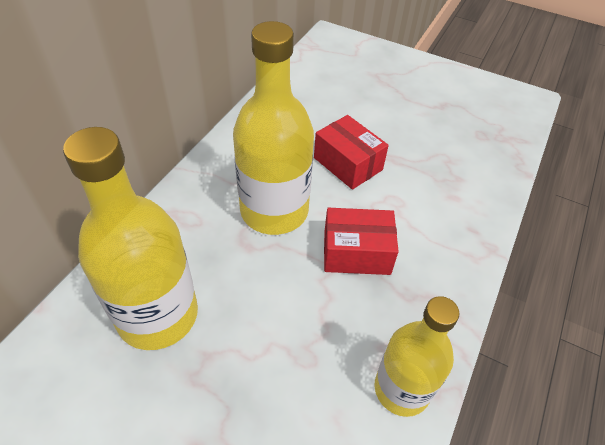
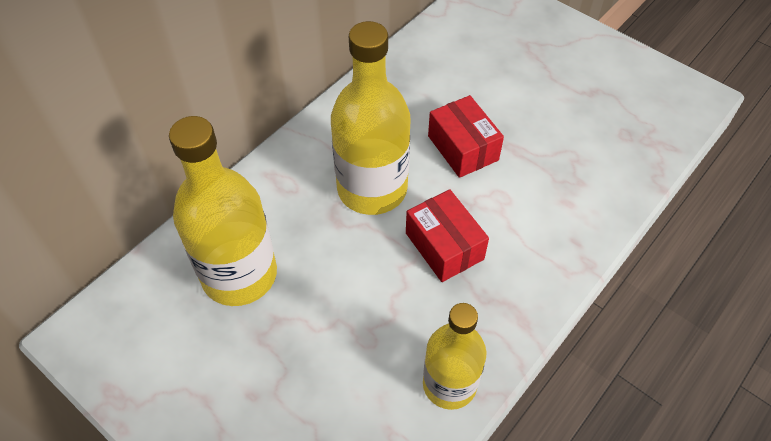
camera: 15 degrees right, 5 degrees up
(356, 253) = (444, 246): red box -> red box turned 45 degrees clockwise

